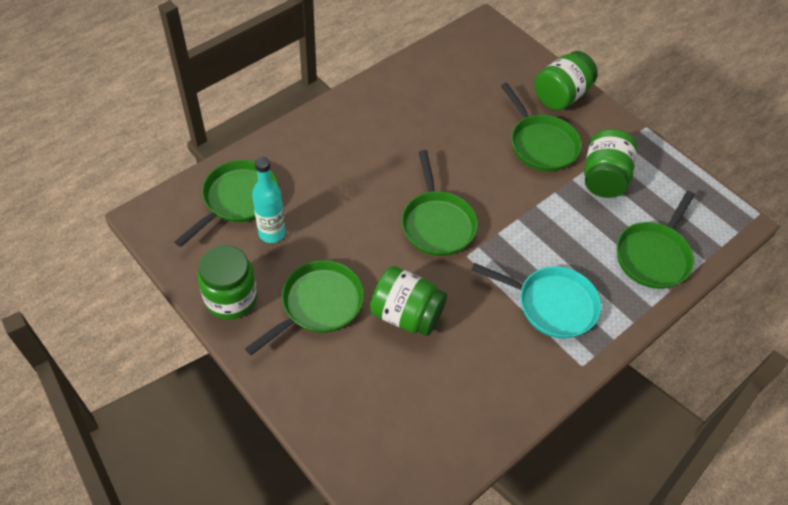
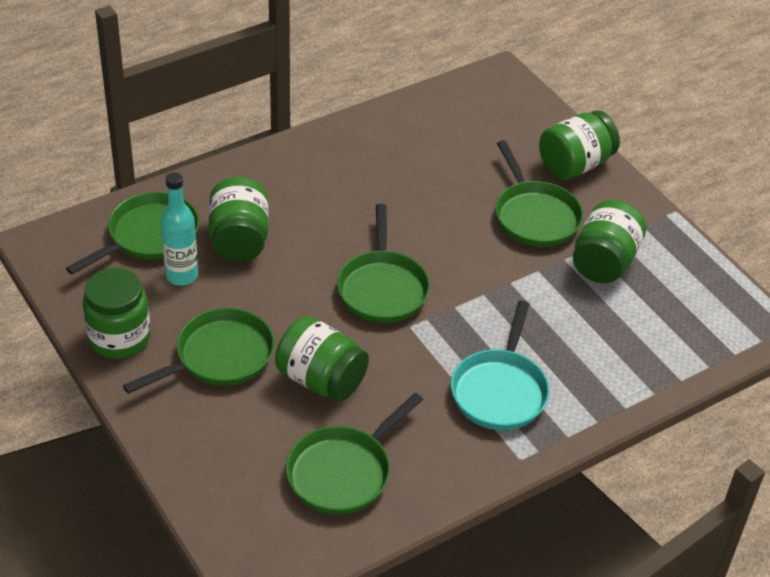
camera: 10 degrees right, 10 degrees down
(312, 194) = (239, 240): none -> green jar
(551, 304) = (500, 390): turquoise pan -> turquoise pan turned 75 degrees clockwise
(654, 255) = (644, 354): green pan -> green pan (343, 472)

